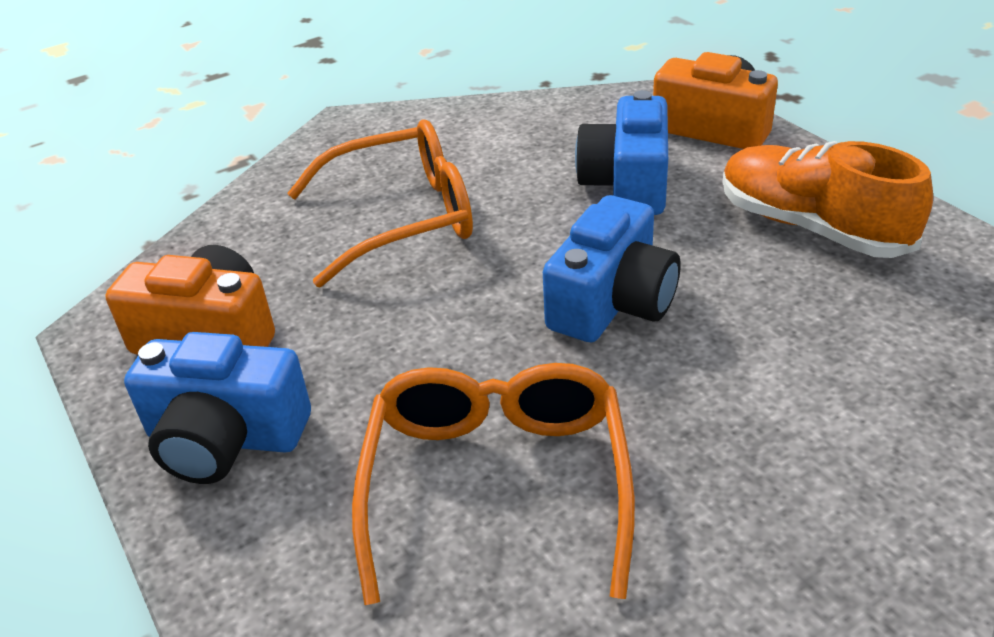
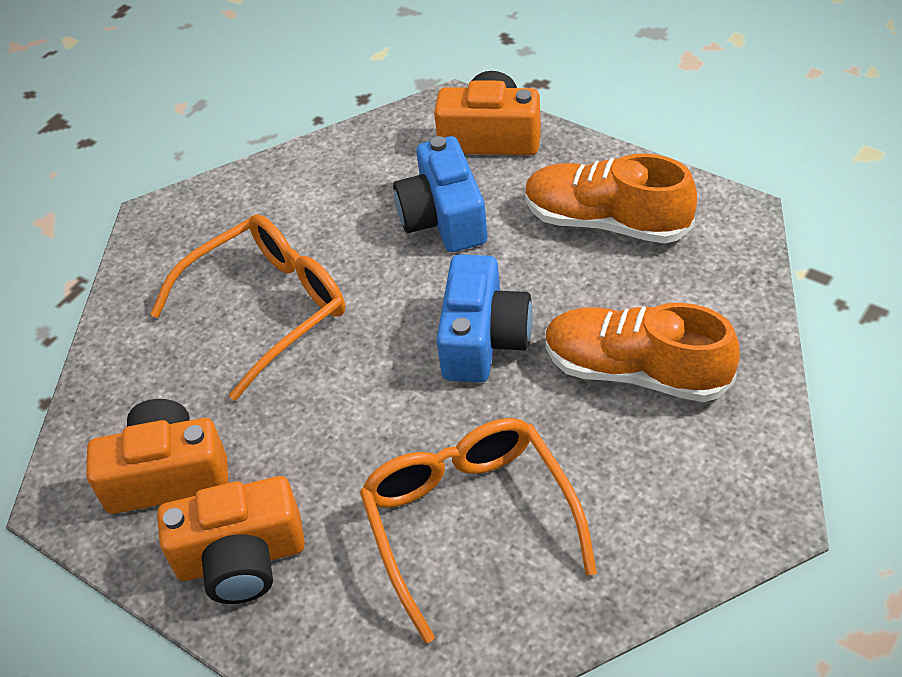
camera: 20 degrees left, 10 degrees up
(226, 438) = (241, 558): blue camera -> orange camera
(783, 383) = (636, 371): none -> orange shoe

